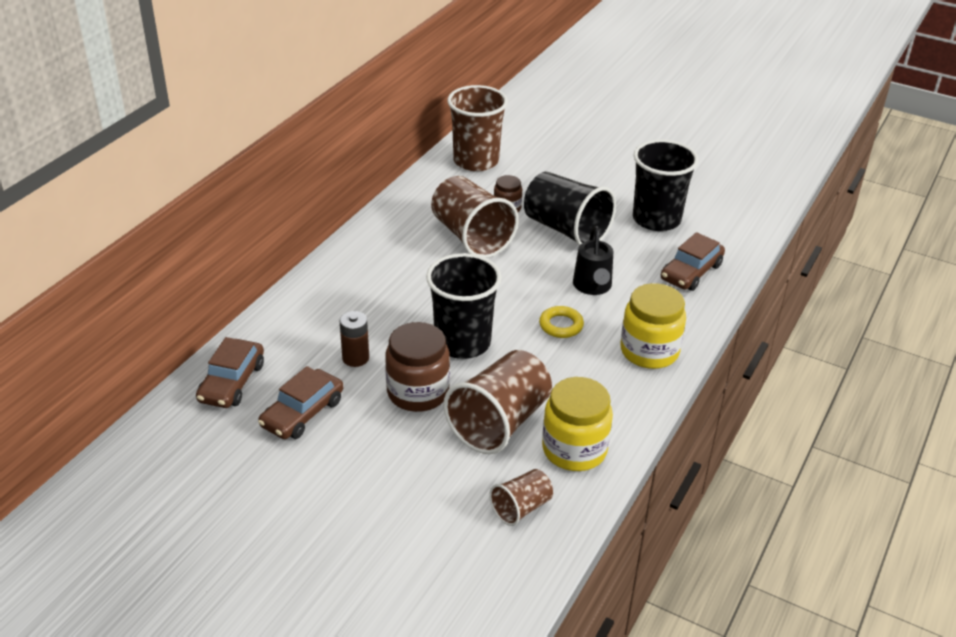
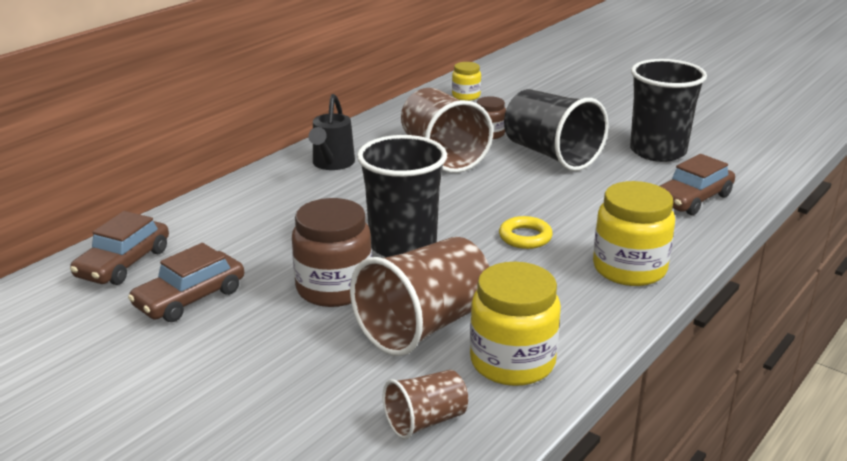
camera: 10 degrees right, 10 degrees down
(355, 358) = (273, 251): brown battery -> none
(476, 161) = (466, 96): brown cup -> yellow jar
(592, 287) = (571, 205): black watering can -> black watering can (332, 164)

